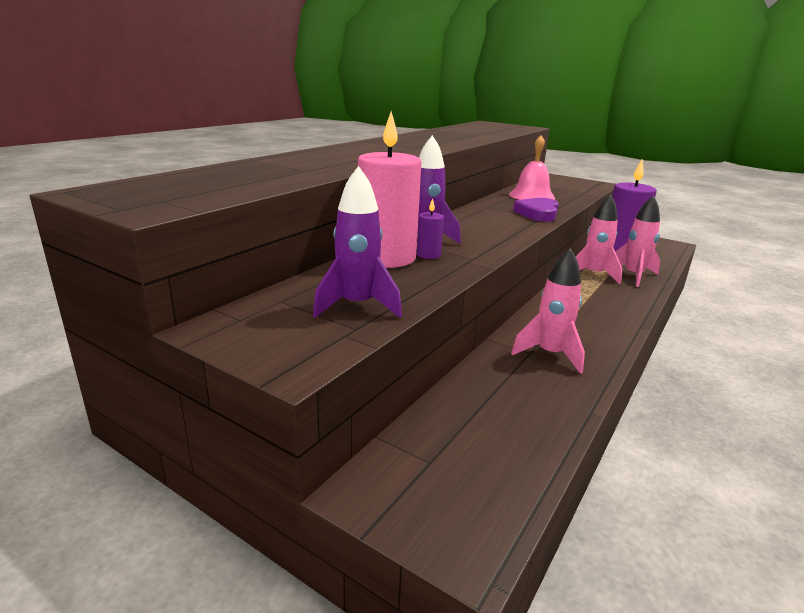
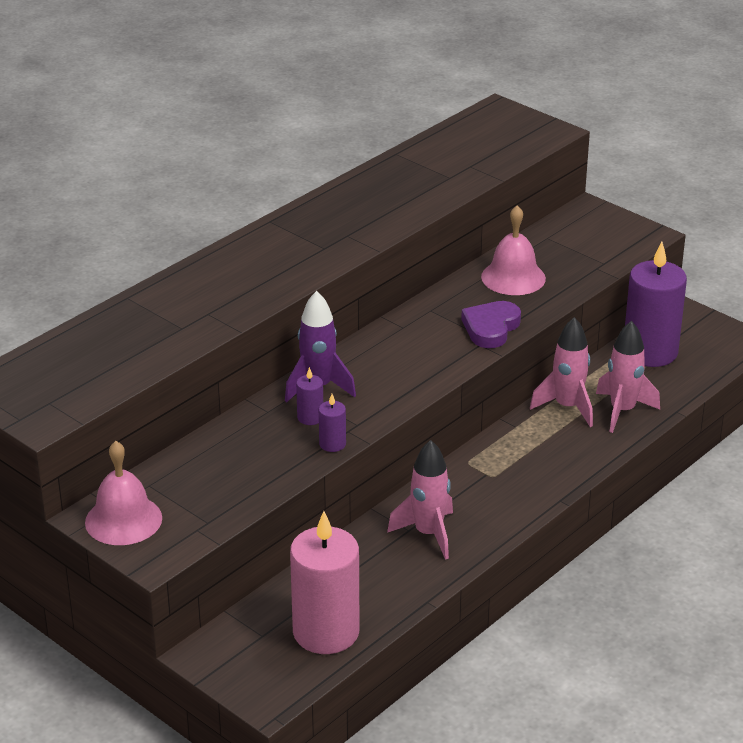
camera: 10 degrees right, 10 degrees up
(252, 330) = (123, 520): none -> pink bell
(357, 306) = (215, 495): purple rocket -> none
(386, 258) = (263, 422): pink candle -> pink candle (326, 632)
(459, 269) = (332, 444): none -> purple candle

